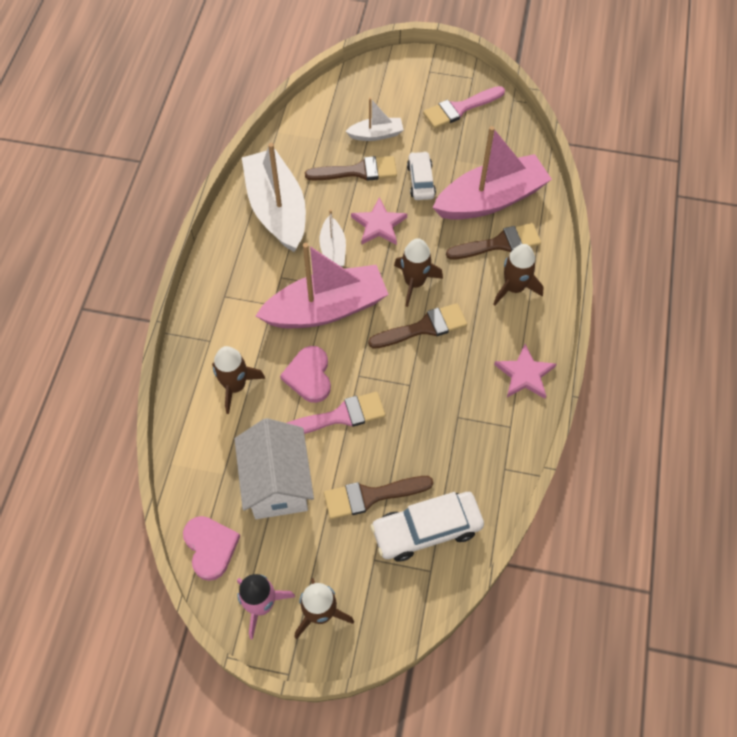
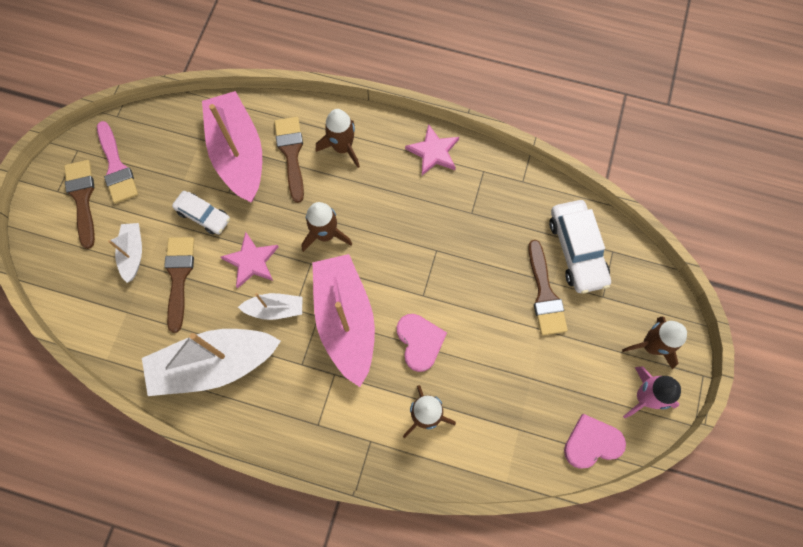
camera: 85 degrees left, 10 degrees up
(277, 483) = (530, 377): white house -> none
(309, 376) = (420, 342): pink heart -> pink heart turned 105 degrees counterclockwise
(339, 416) = (464, 316): pink brush -> none
(421, 181) = (203, 215): white car -> white car turned 150 degrees counterclockwise
(423, 327) = (376, 231): brown brush -> brown brush (82, 198)

